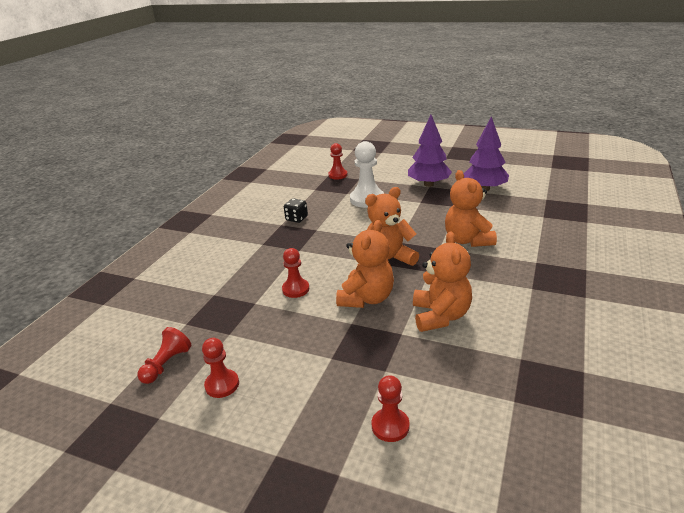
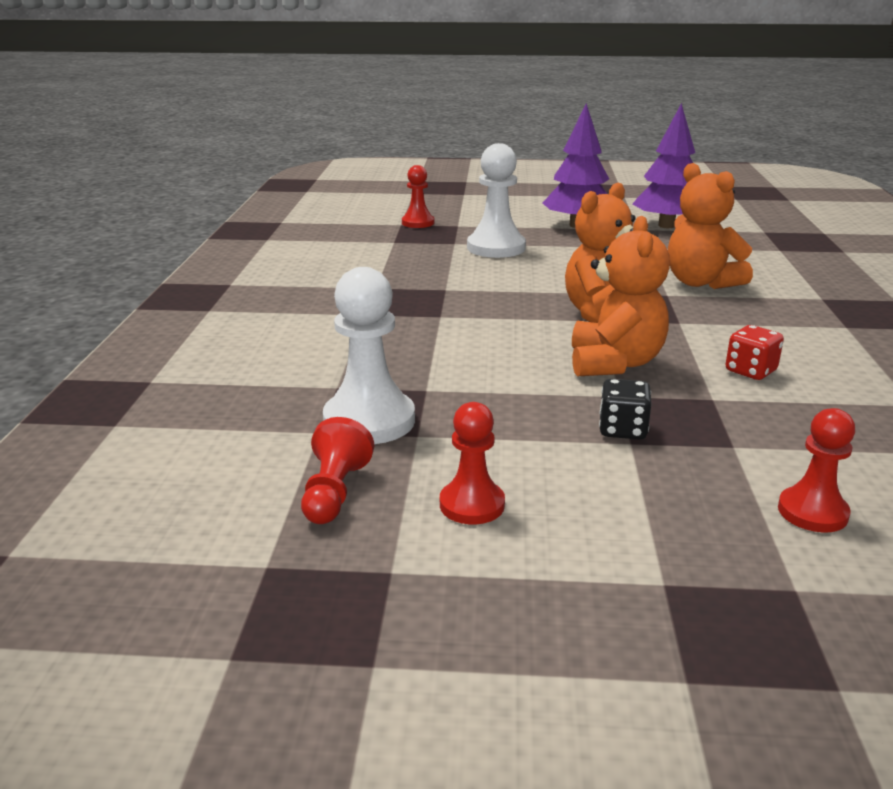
camera: 20 degrees left, 5 degrees down
(213, 320) = (369, 421): none -> white pawn
(295, 289) = (483, 364): red pawn -> none
(296, 218) = (397, 278): black dice -> black dice (622, 430)
(440, 316) = (750, 371): orange teddy bear -> red dice

